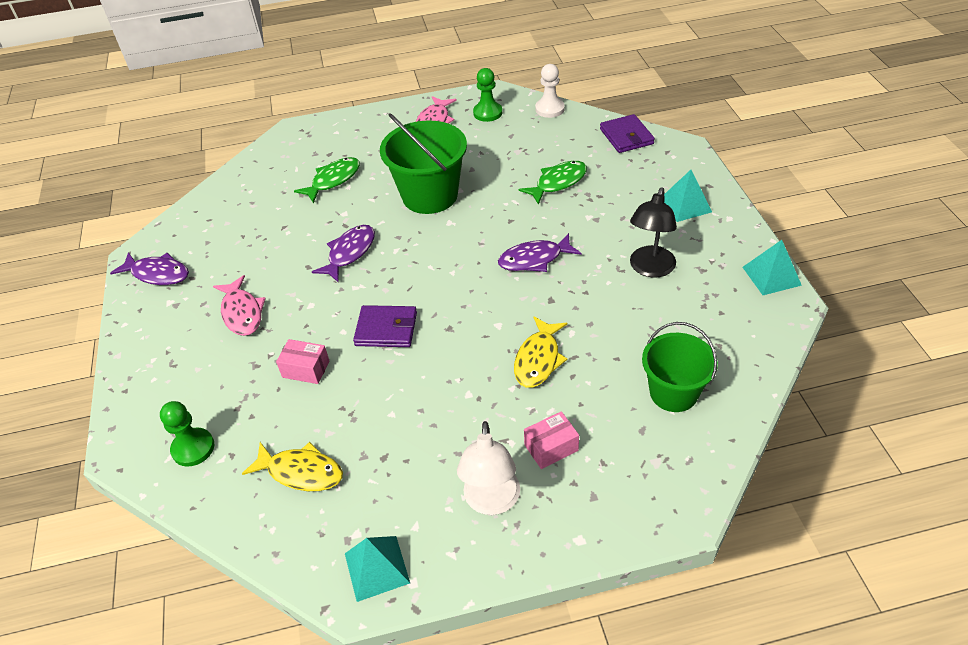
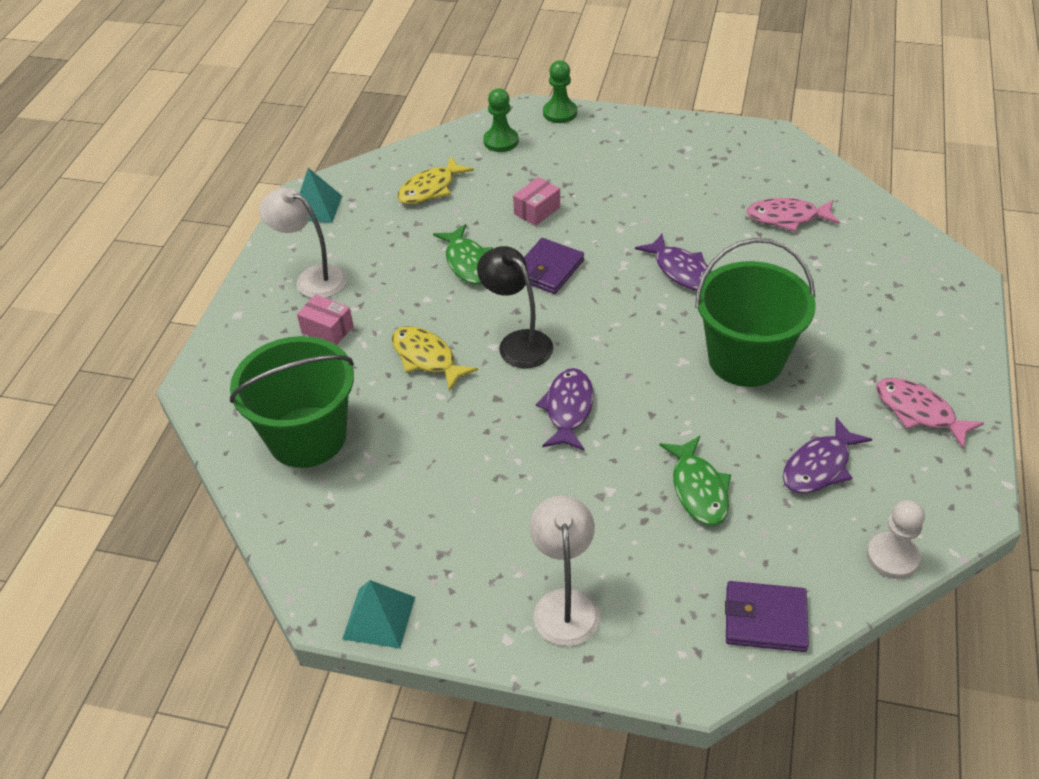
camera: 115 degrees right, 0 degrees up
(157, 274) = (735, 144): purple fish -> purple fish (819, 466)
(242, 312) = (640, 186): pink fish -> pink fish (787, 218)
(333, 180) = (827, 287): green fish -> green fish (468, 262)
(487, 113) = (916, 478): green pawn -> green pawn (560, 113)
(551, 448) = (327, 329): pink box -> pink box turned 60 degrees counterclockwise
(650, 269) = (478, 504): black lamp -> black lamp (518, 342)
(673, 393) = (307, 437): green bucket -> green bucket, size x1.50
(685, 205) = (565, 604): turquoise pyramid -> white lamp

